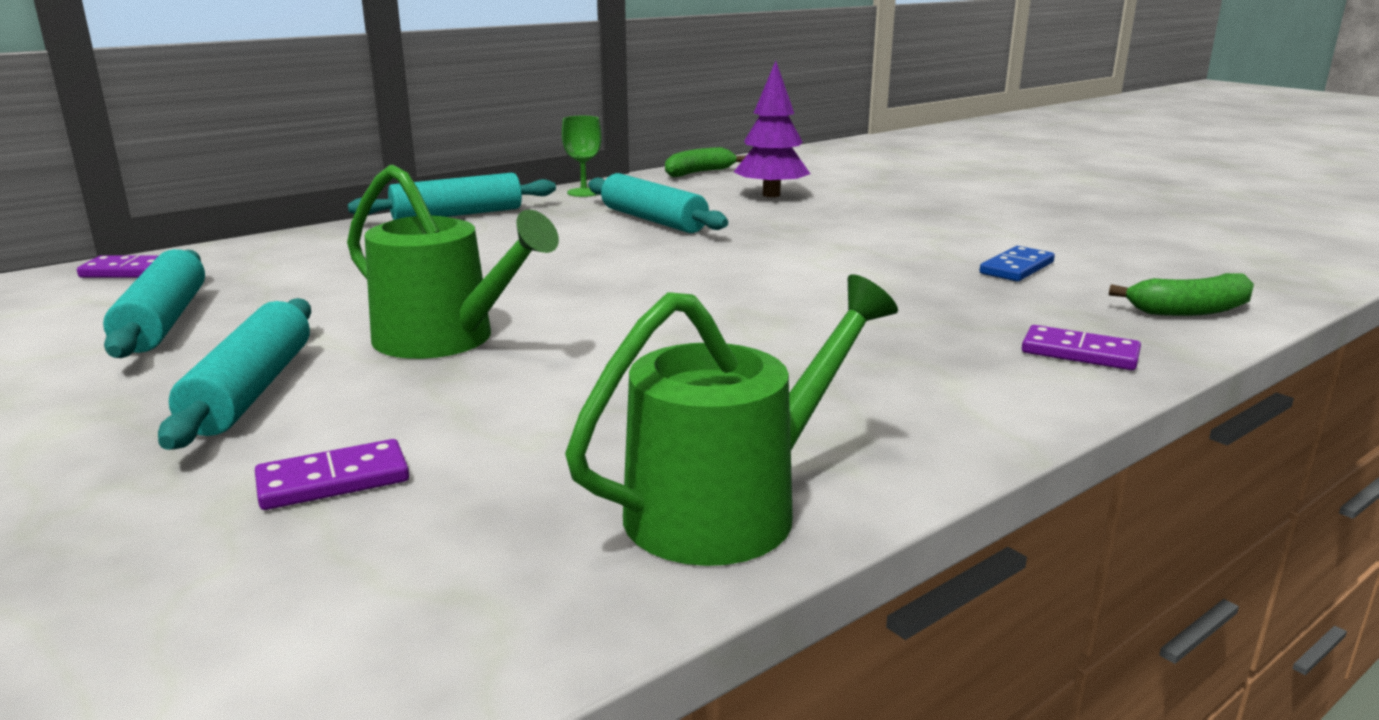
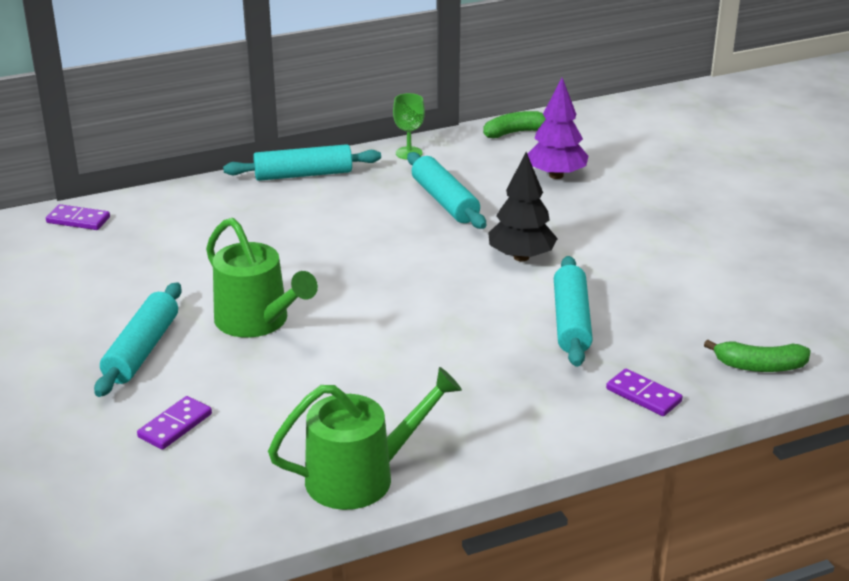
camera: 15 degrees right, 10 degrees up
(163, 321) = (97, 278): turquoise rolling pin -> turquoise rolling pin (571, 322)
(333, 481) = (175, 426): purple domino -> purple domino turned 45 degrees counterclockwise
(786, 252) = (521, 257): none -> black tree
(1016, 268) = (677, 300): blue domino -> none

